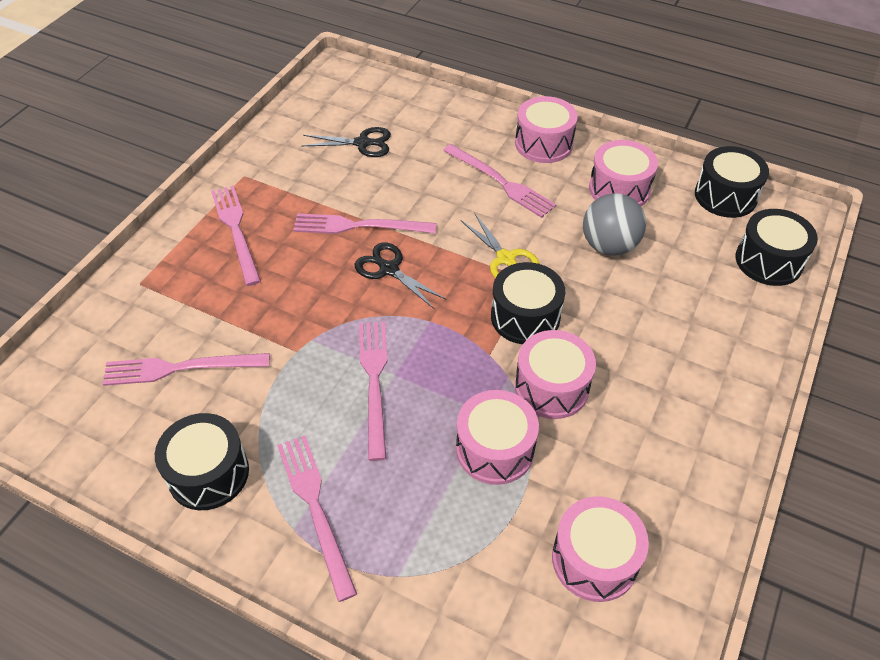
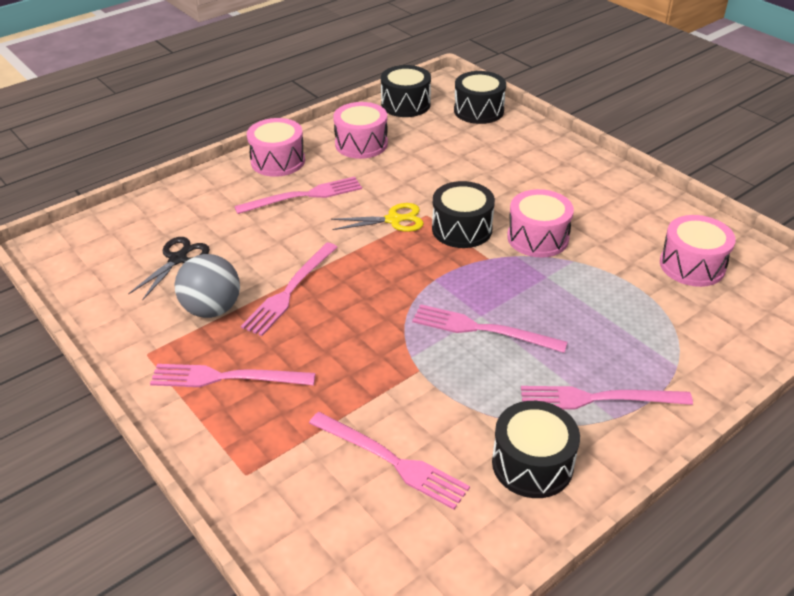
camera: 65 degrees left, 10 degrees down
(180, 368) = (391, 461): pink fork -> pink fork turned 75 degrees counterclockwise
(389, 269) = (358, 287): black scissors -> none
(495, 449) = (582, 283): pink drum -> none
(609, 246) = (417, 168): grey ball -> grey ball (212, 309)

